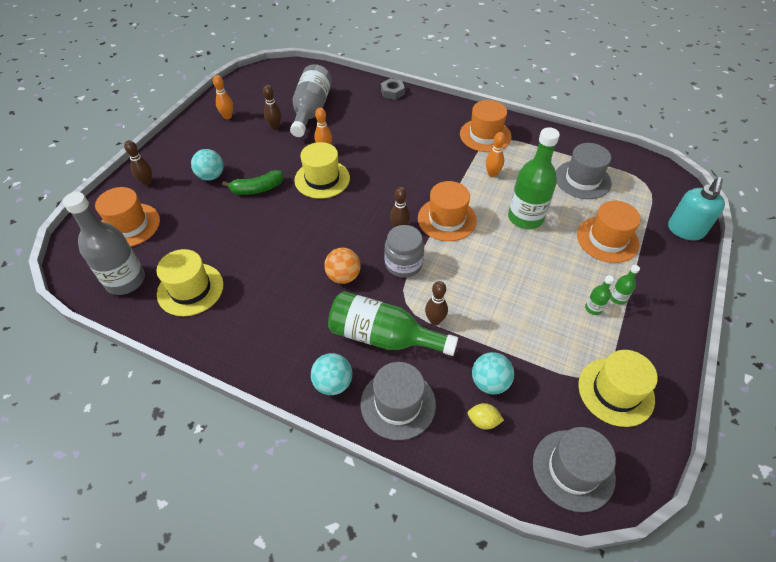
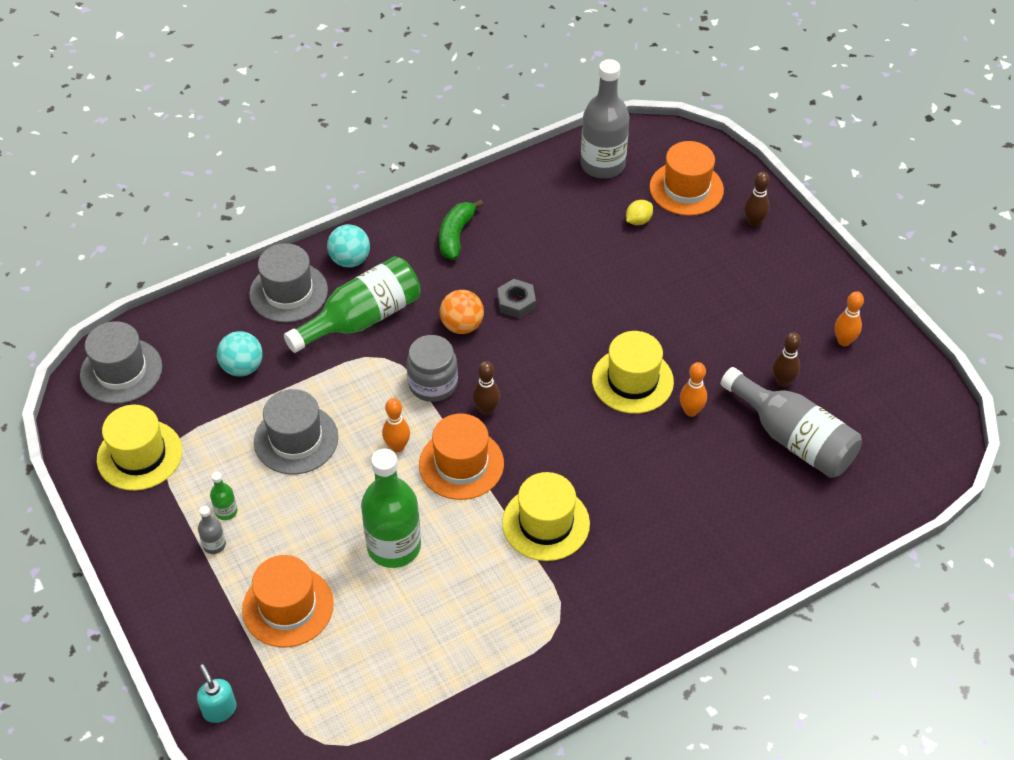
camera: 125 degrees right, 0 degrees up
(190, 289) = (550, 205): yellow hat -> yellow hat (546, 523)
(211, 176) = (721, 280): turquoise ball -> none
(257, 189) = (663, 312): green banana -> green banana (456, 235)
(392, 92) = (772, 565): grey nut -> grey nut (516, 302)
(435, 320) = (341, 368): brown bowling pin -> none
(483, 421) = (216, 339): yellow lemon -> yellow lemon (638, 220)
(485, 135) = (578, 617): orange hat -> none
(492, 174) = (495, 567): orange bowling pin -> orange bowling pin (397, 446)
(582, 179) = (397, 668): grey hat -> grey hat (296, 439)
(618, 298) = (214, 545): green bottle -> grey bottle
(685, 230) = (219, 709): turquoise soap dispenser -> turquoise soap dispenser, size x0.61

